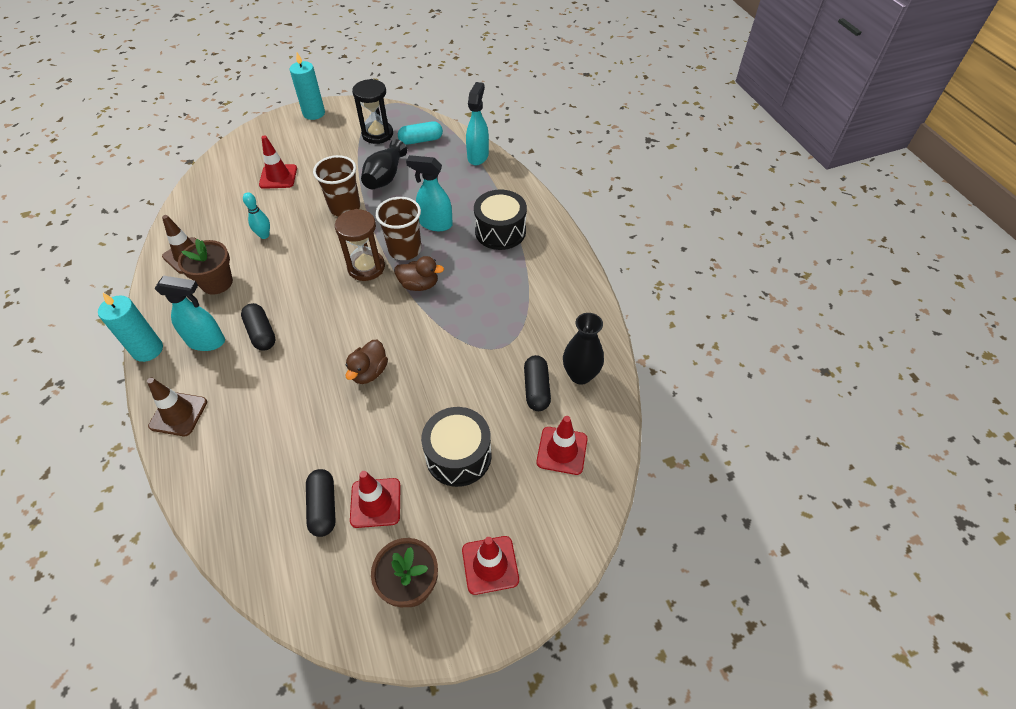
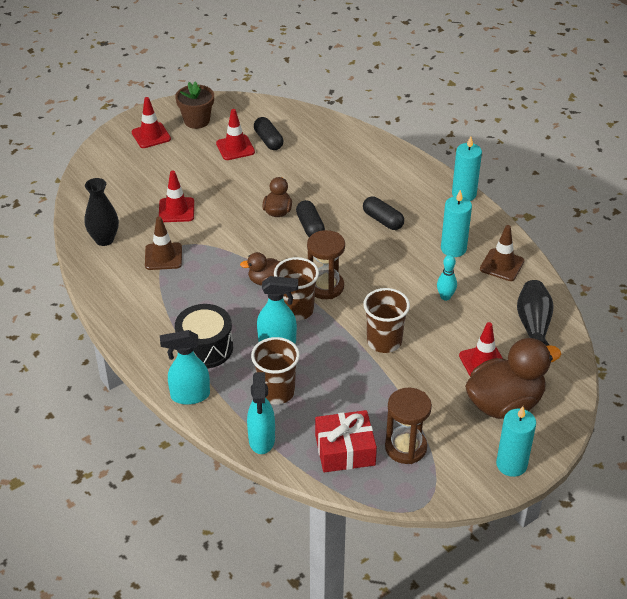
camera: 165 degrees right, 10 degrees down
(178, 414) = (403, 164): brown traffic cone -> brown traffic cone (163, 256)
(207, 341) = (422, 207): turquoise spray bottle -> turquoise spray bottle (189, 396)
(217, 283) = (453, 249): brown flower pot -> turquoise candle
(287, 147) = (504, 404): none -> brown duck
(377, 134) = (405, 447): black hourglass -> brown hourglass
(385, 177) = (361, 387): black vase -> black vase (533, 325)
(421, 140) = (345, 450): turquoise capsule -> red gift
(453, 186) = (276, 392): none -> brown cup
(458, 456) = (188, 178): black drum -> none
(536, 389) = (139, 224): black capsule -> black capsule (310, 226)
(562, 450) = (113, 193): red traffic cone -> red traffic cone (176, 210)

